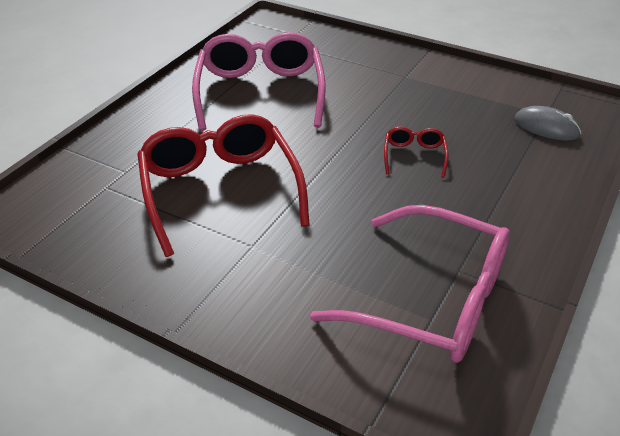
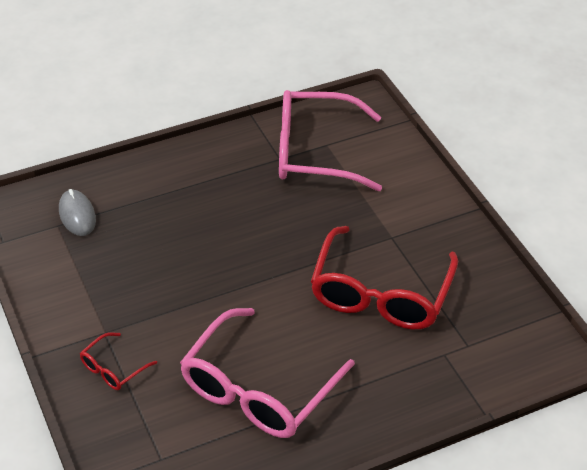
camera: 145 degrees left, 5 degrees up
(414, 156) = (207, 245): red glasses -> red glasses (113, 369)
(432, 300) = (314, 152): pink glasses -> pink glasses turned 60 degrees counterclockwise

